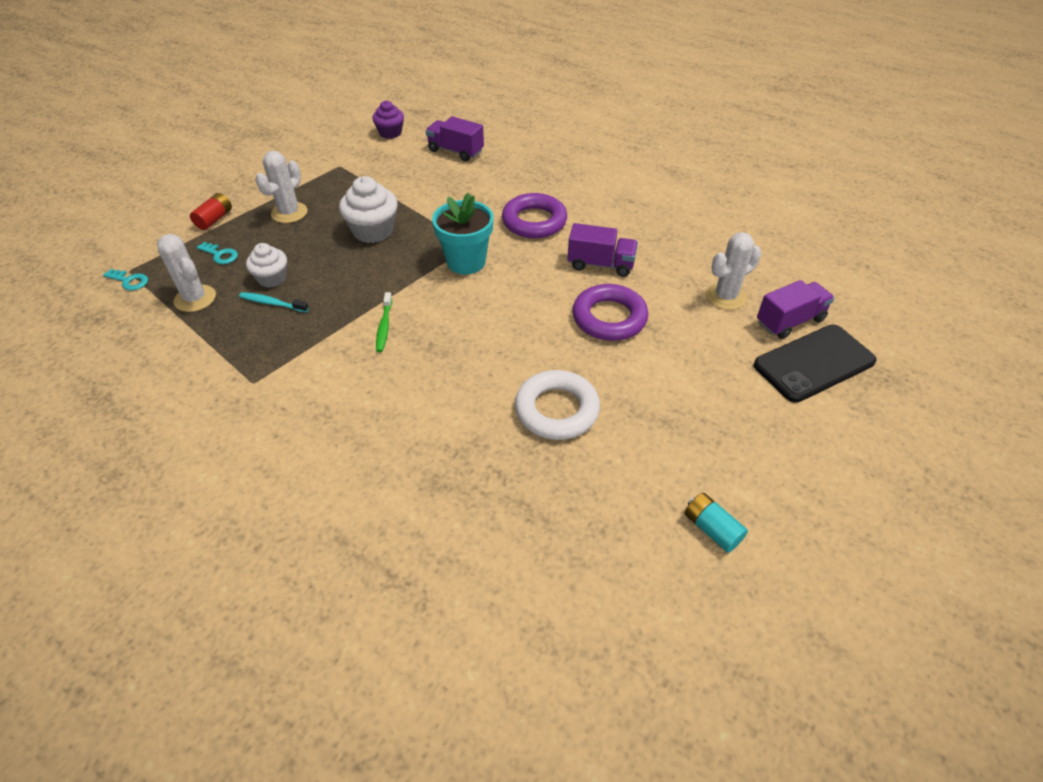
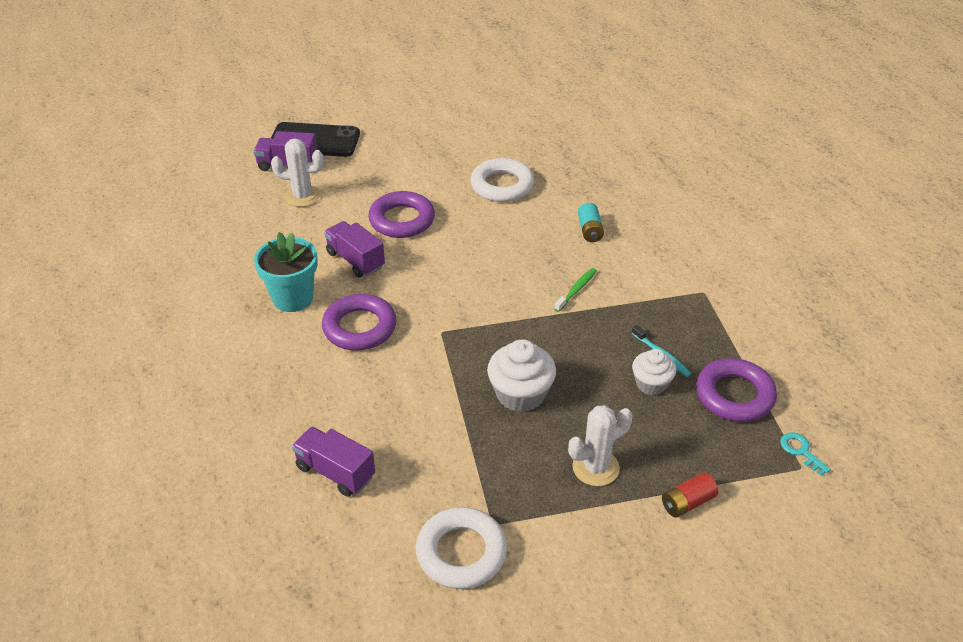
camera: 145 degrees left, 5 degrees down
(195, 298) = (734, 395): white cactus -> purple ring
(220, 255) = (695, 441): turquoise key -> none
(348, 150) = (461, 553): none -> white ring
(390, 133) = (382, 560): purple cupcake -> none
(455, 151) = (335, 472): purple truck -> purple truck turned 150 degrees clockwise
(466, 262) = (462, 316): turquoise flower pot -> turquoise flower pot (293, 298)
(712, 529) = (479, 109): turquoise battery -> turquoise battery (590, 230)

